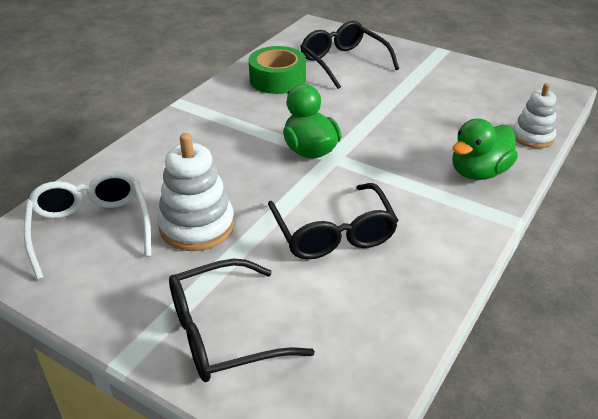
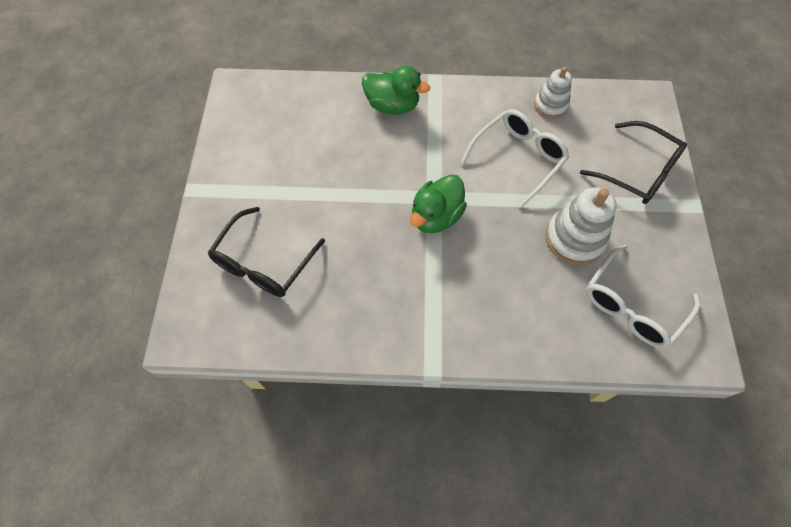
camera: 120 degrees left, 25 degrees up
(277, 79) = (334, 304): green tape -> none
(333, 234) = (518, 158): black glasses -> white glasses
(532, 137) = (323, 88): white stacking toy -> white stacking toy (550, 105)

